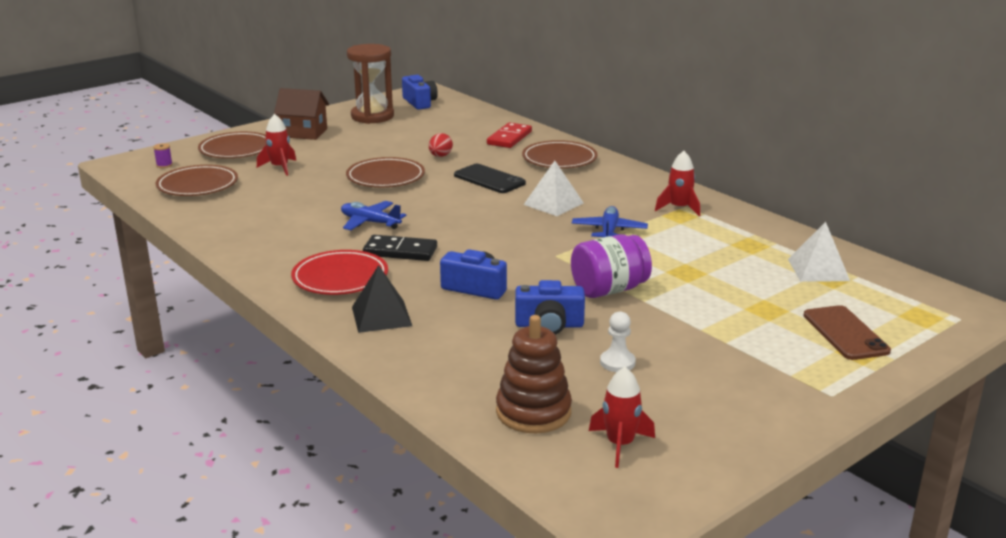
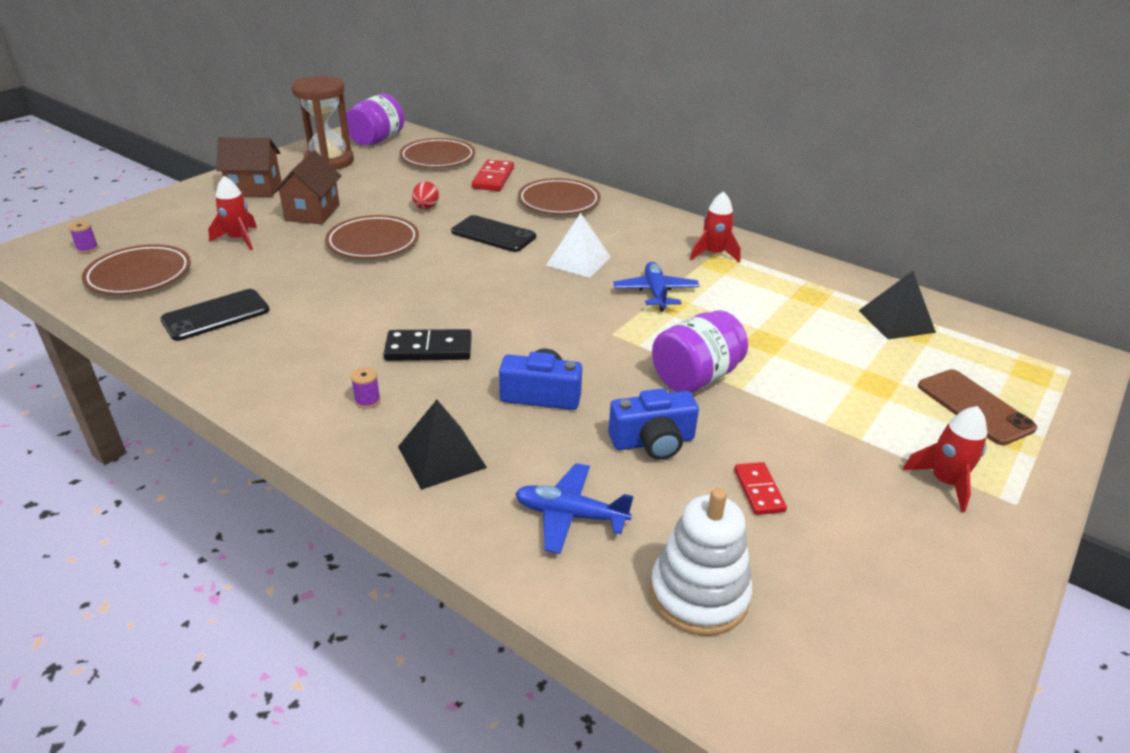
camera: 15 degrees left, 10 degrees up
(236, 150) = (177, 219): brown plate -> brown plate (438, 158)
(246, 216) = (216, 315): none -> black phone
(340, 278) = (367, 401): red plate -> purple spool
(344, 153) = (313, 213): none -> brown house
(370, 222) = (376, 309): blue plane -> blue plane (570, 515)
(420, 102) = (377, 140): blue camera -> purple jar
(533, 412) = (699, 594): brown stacking toy -> white stacking toy
(617, 362) = (759, 490): white pawn -> red domino
(620, 444) = (830, 634): red rocket -> red rocket (944, 482)
(818, 270) = (896, 321): white pyramid -> black pyramid

